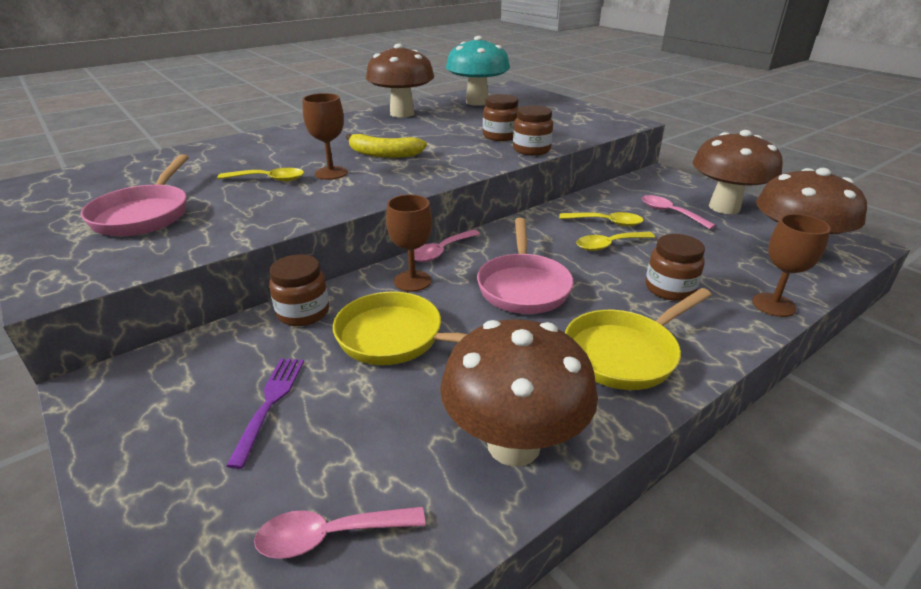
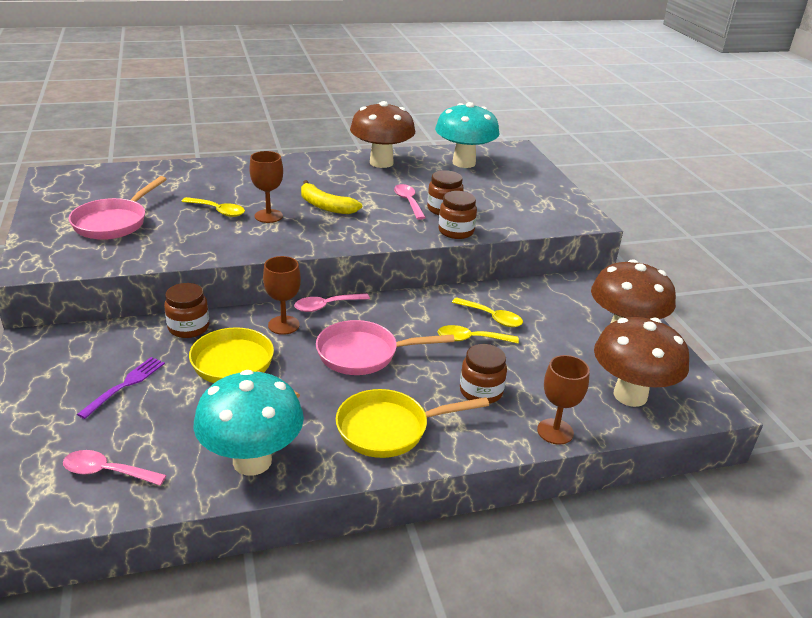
camera: 20 degrees right, 0 degrees up
(513, 444) = (252, 461): brown mushroom -> turquoise mushroom
(523, 286) = (363, 354): pink pan -> pink pan turned 60 degrees clockwise
(670, 213) = (562, 324): pink spoon -> pink spoon (408, 202)

